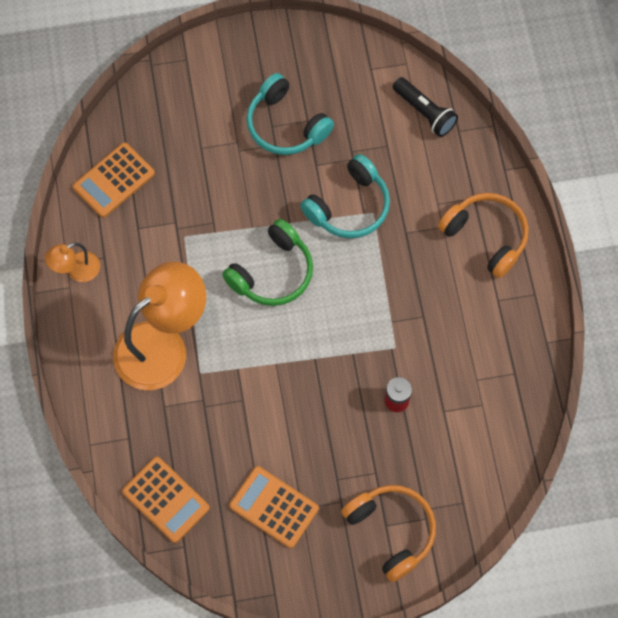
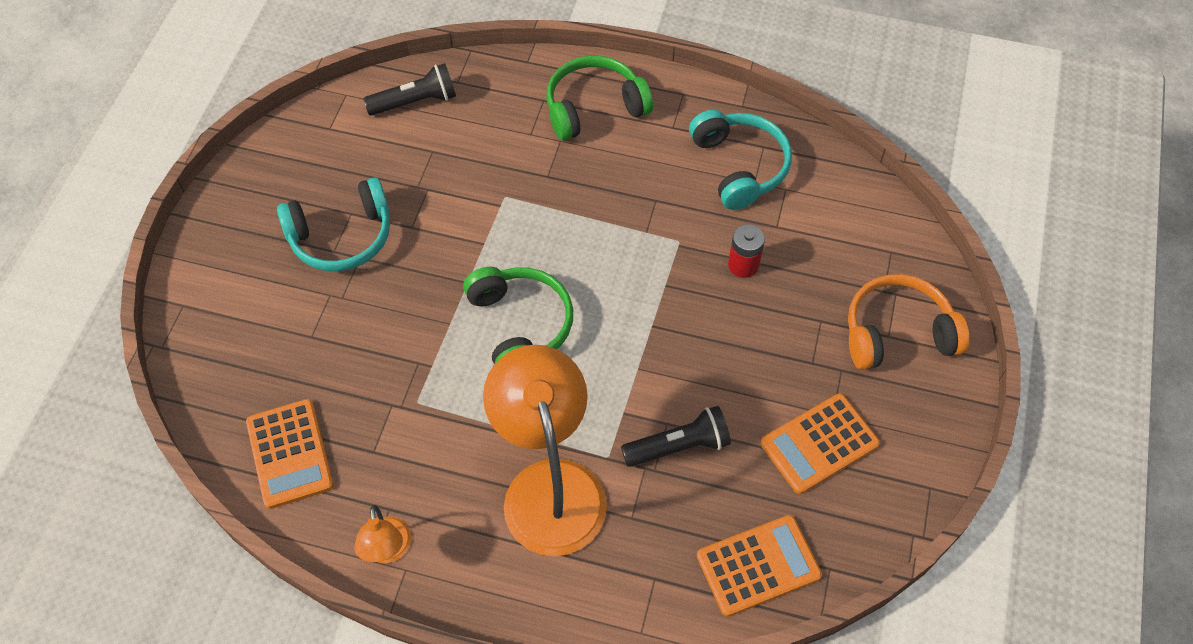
camera: 65 degrees left, 10 degrees down
(229, 415) = (678, 446): none -> black flashlight
(349, 206) = (483, 216): turquoise headphones -> turquoise headphones (739, 166)
(486, 237) = (594, 108): orange headphones -> green headphones

